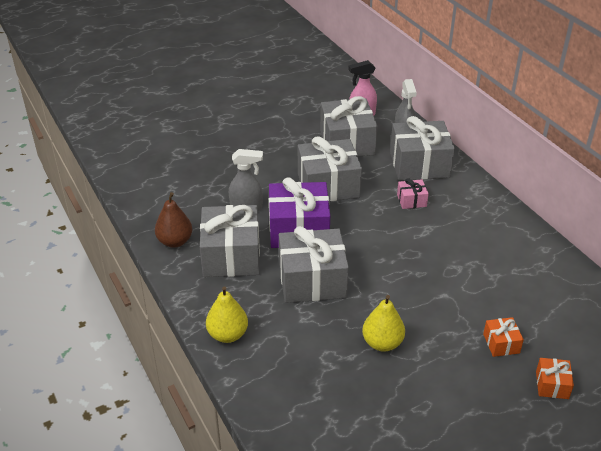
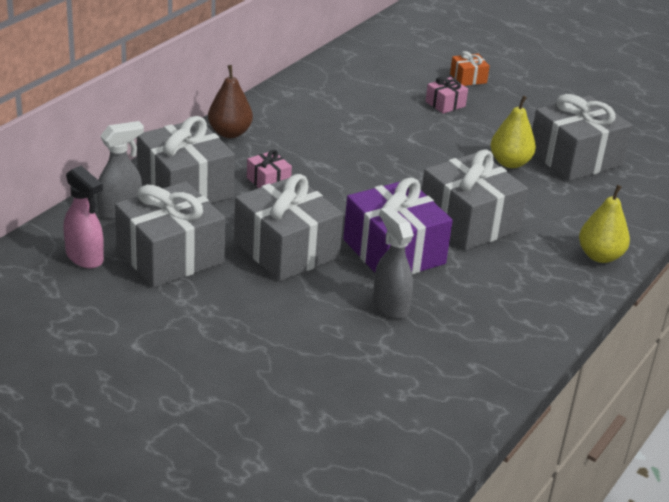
camera: 120 degrees left, 5 degrees down
(175, 241) = (507, 346): brown pear -> brown pear (230, 133)
(231, 255) = (487, 290): grey gift -> grey gift (575, 158)
(501, 343) = (445, 104): orange gift -> pink gift

